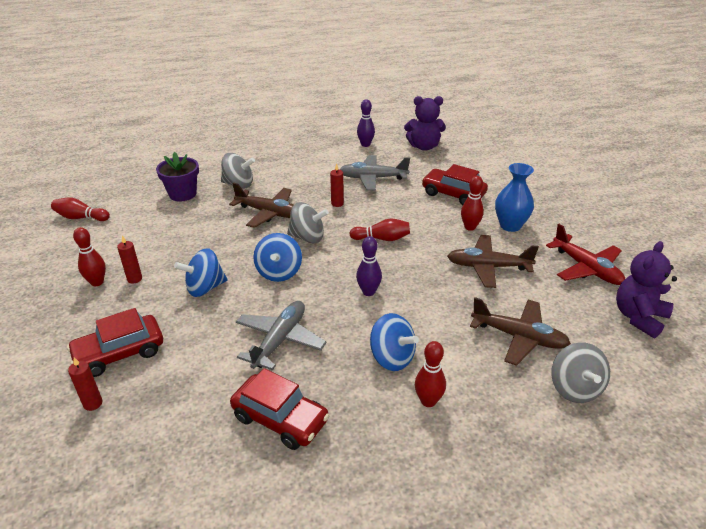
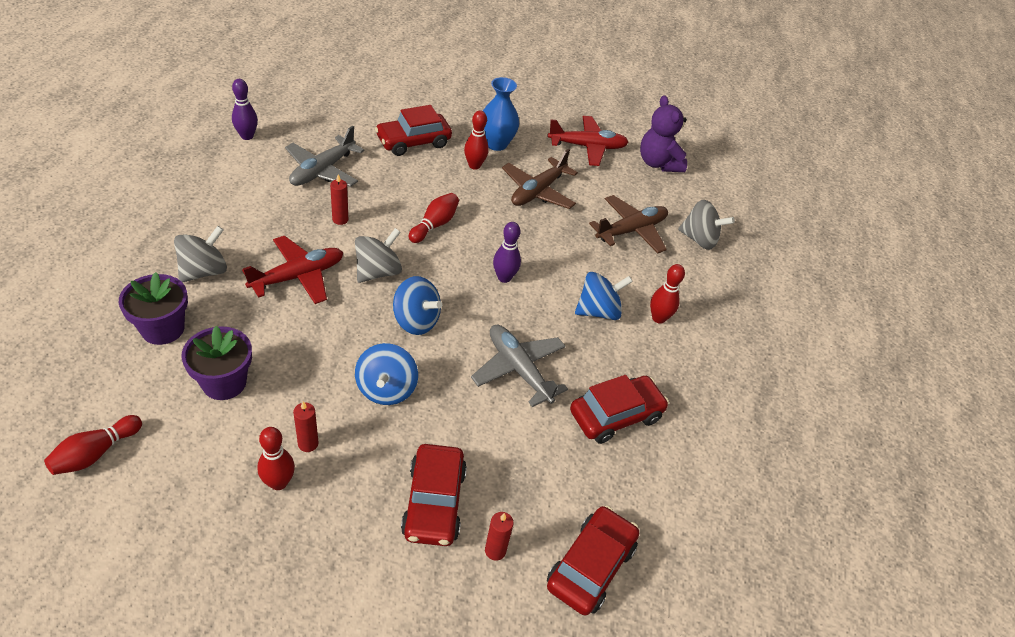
camera: 65 degrees left, 10 degrees up
(105, 469) = (591, 566): none -> red car
(159, 229) = (224, 382): none -> purple flower pot
(269, 213) = (298, 276): brown plane -> red plane
(424, 146) = (306, 105): purple teddy bear -> none

